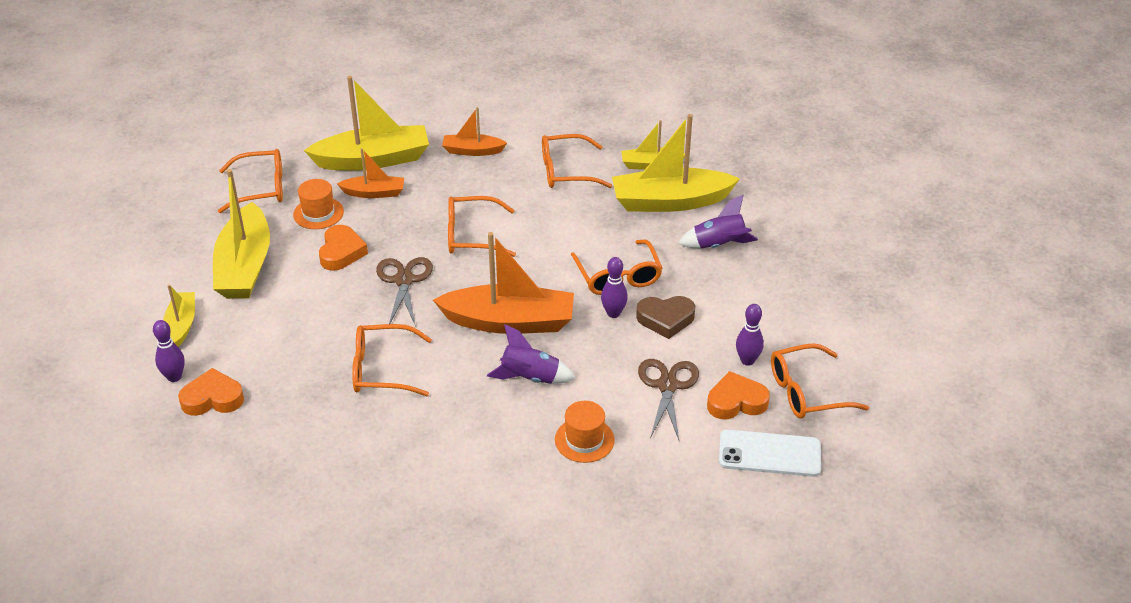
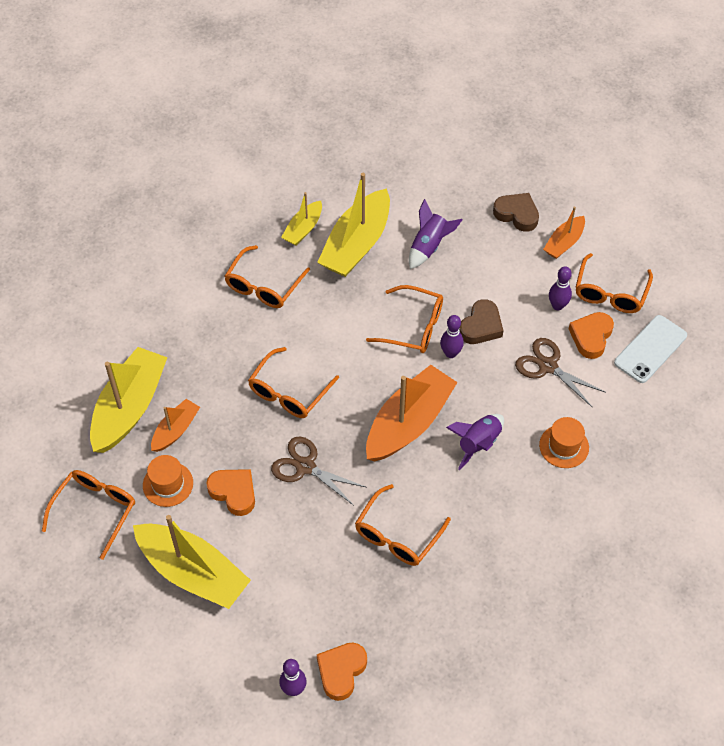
camera: 55 degrees left, 15 degrees up
(181, 325) = (231, 655): yellow boat -> none
(472, 151) = (181, 332): orange boat -> orange boat (564, 243)
(824, 284) = (517, 214): none -> brown heart

